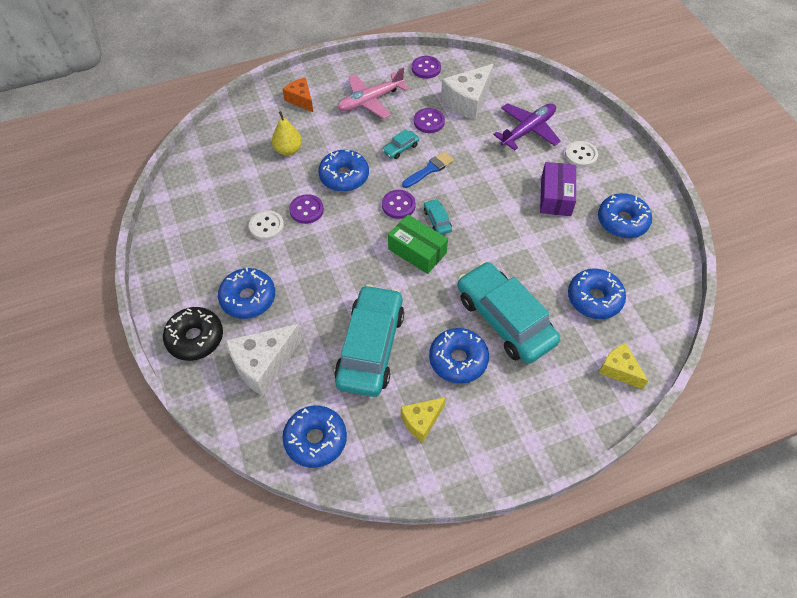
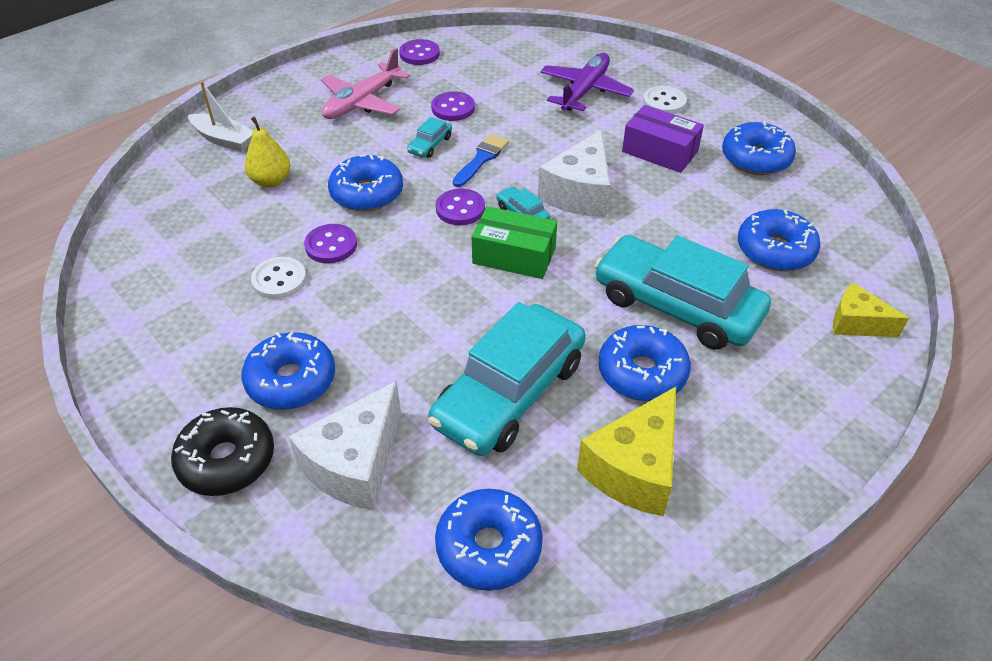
camera: 20 degrees left, 10 degrees down
(271, 109) = (224, 139): none -> white boat
(301, 100) = (263, 120): orange cheese -> none
(370, 347) = (509, 393): turquoise car -> turquoise car turned 135 degrees counterclockwise
(421, 421) = (634, 469): yellow cheese -> yellow cheese, size x1.63
(467, 101) = (491, 76): white cheese -> white cheese (579, 193)
(556, 196) = (660, 151): purple box -> purple box turned 45 degrees counterclockwise

